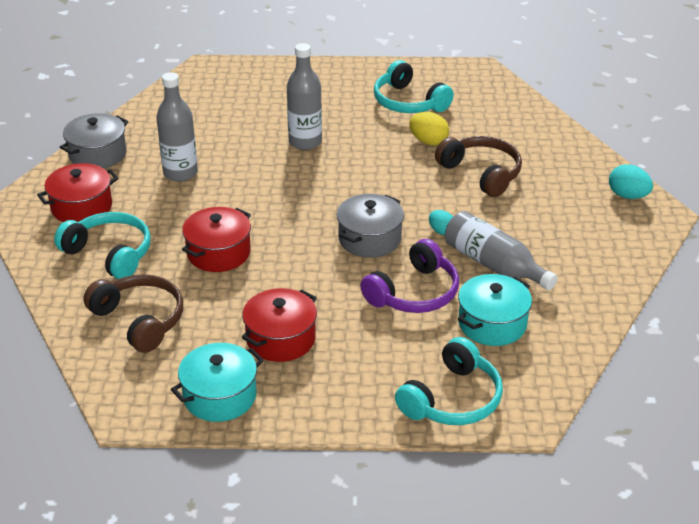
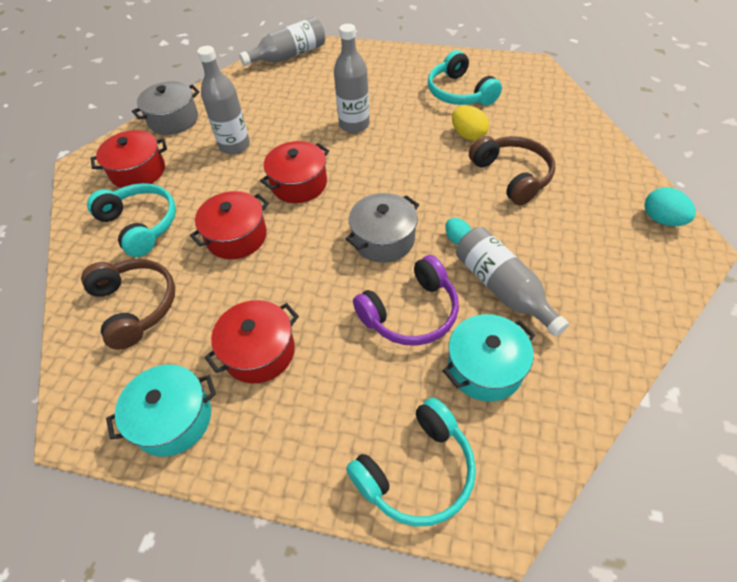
camera: 15 degrees right, 15 degrees up
(205, 79) = (289, 56): none -> grey bottle
(266, 201) = (299, 184): none -> red pot

